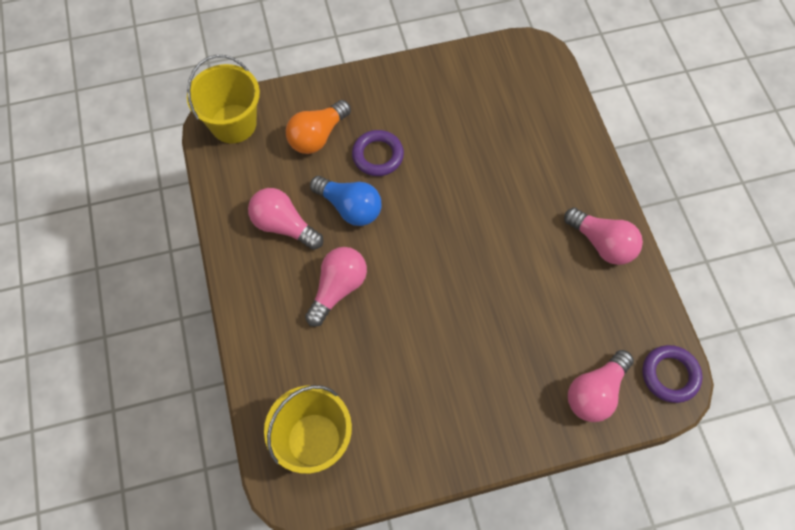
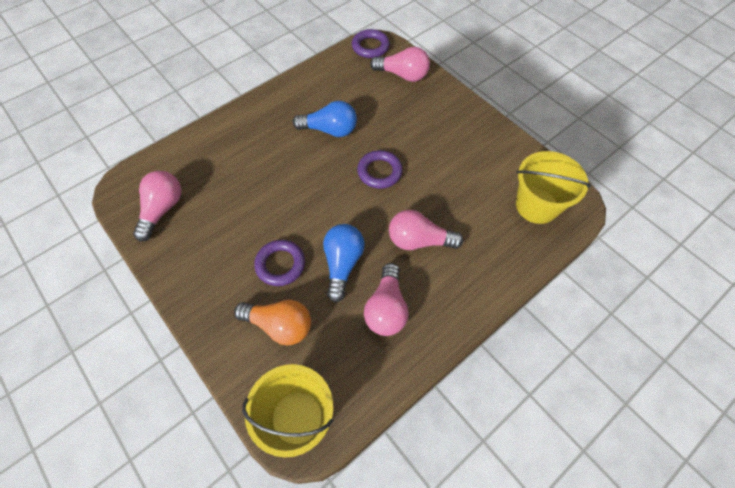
camera: 115 degrees left, 5 degrees down
(445, 290) = (379, 172): none -> purple ring
(532, 263) = (330, 130): none -> blue light bulb
(602, 243) = (295, 98): pink light bulb -> pink light bulb (162, 209)

